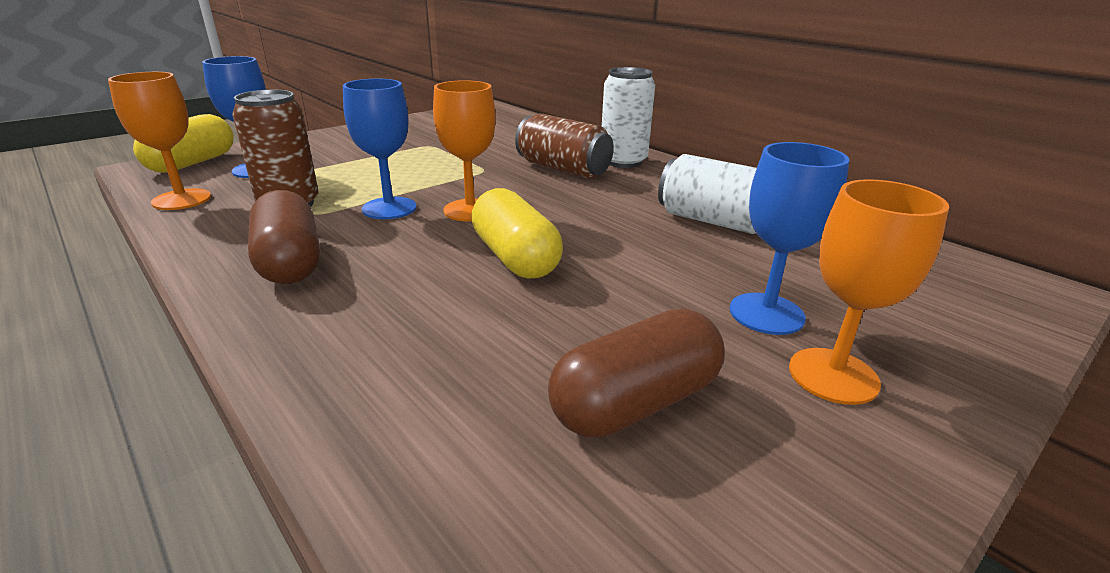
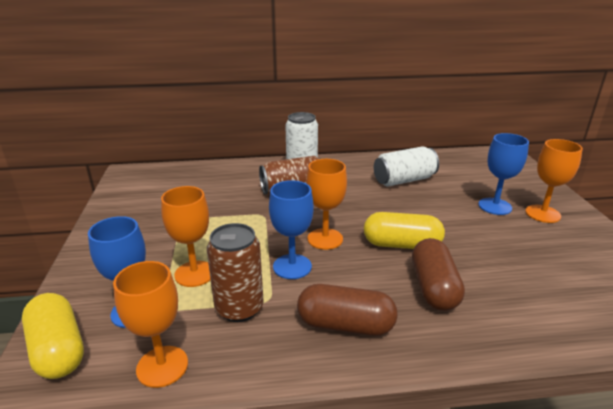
camera: 55 degrees left, 0 degrees up
(335, 173) = (194, 274): none -> orange goblet
(636, 403) = (545, 259): brown capsule -> brown capsule (434, 288)

